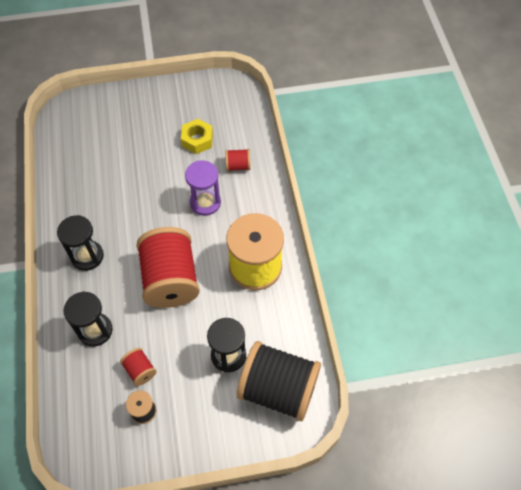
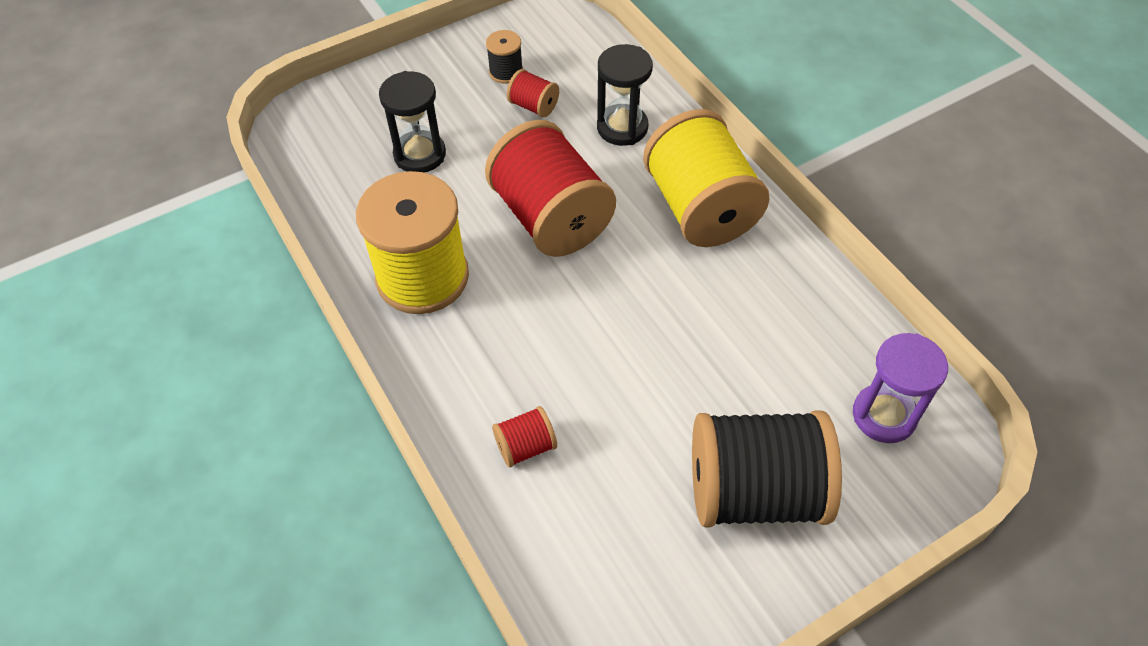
camera: 160 degrees right, 5 degrees down
(87, 256) = (700, 208): black hourglass -> yellow spool
(197, 140) = (636, 476): yellow nut -> none
(205, 203) = (555, 352): purple hourglass -> purple hourglass (884, 415)
(278, 389) = (336, 140): black spool -> black spool (754, 491)

